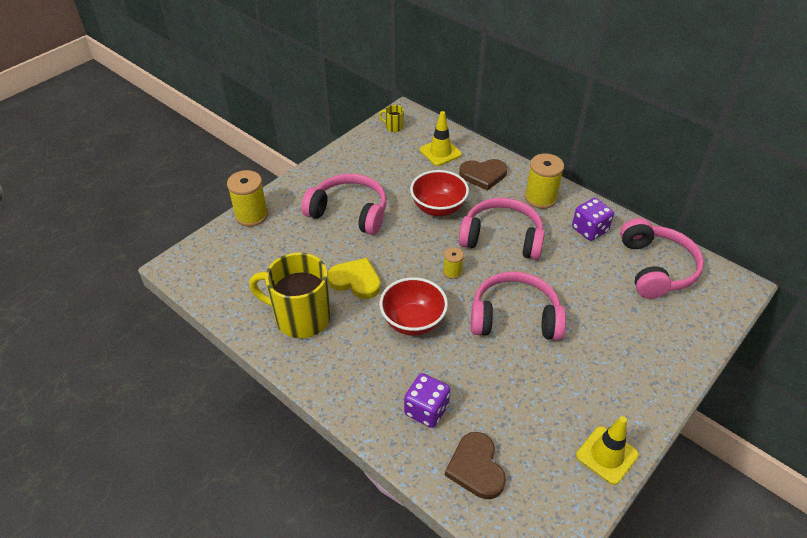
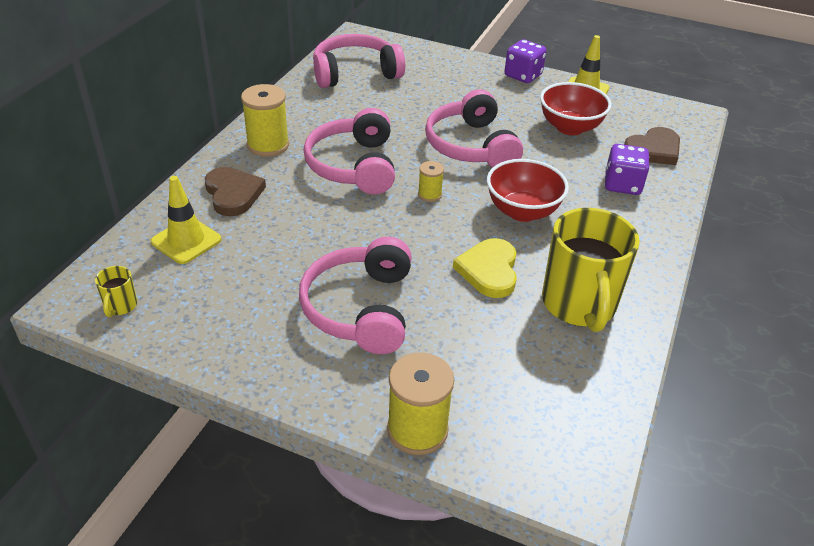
camera: 110 degrees left, 5 degrees down
(438, 208) = (318, 223): red bowl -> red bowl (570, 127)
(589, 230) = (313, 110): purple dice -> purple dice (523, 75)

